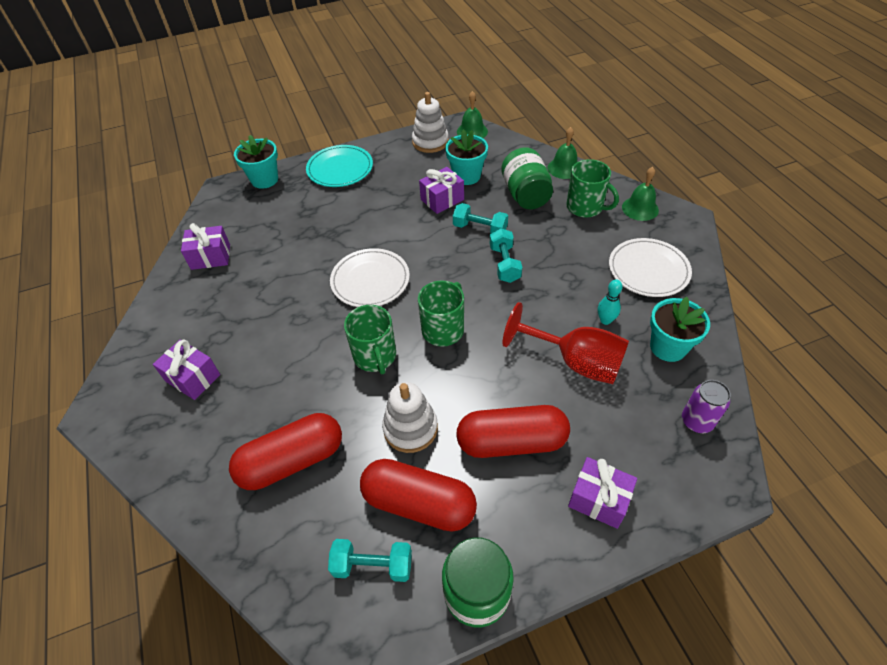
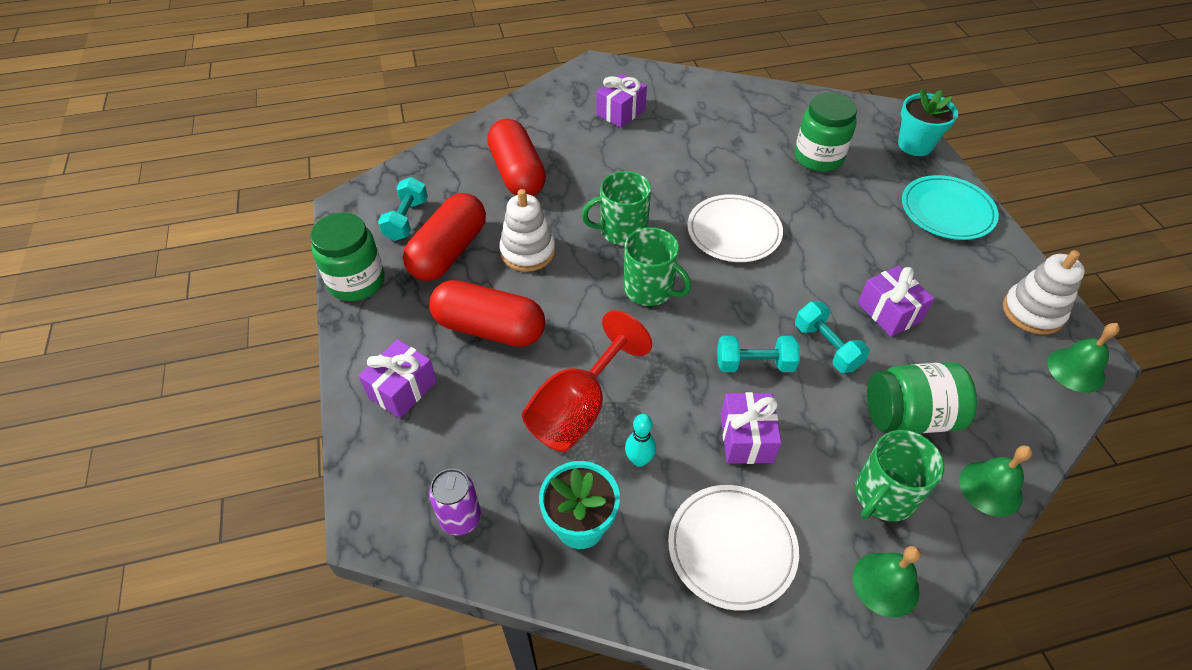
camera: 95 degrees right, 0 degrees up
(210, 257) = (778, 112): purple gift -> purple gift (746, 438)
(277, 232) = (818, 158): none -> green jar
(466, 176) = (949, 347): turquoise flower pot -> none
(480, 229) = (826, 347): turquoise dumbbell -> turquoise dumbbell turned 60 degrees counterclockwise
(511, 442) = (489, 328): red capsule -> red capsule turned 75 degrees counterclockwise

